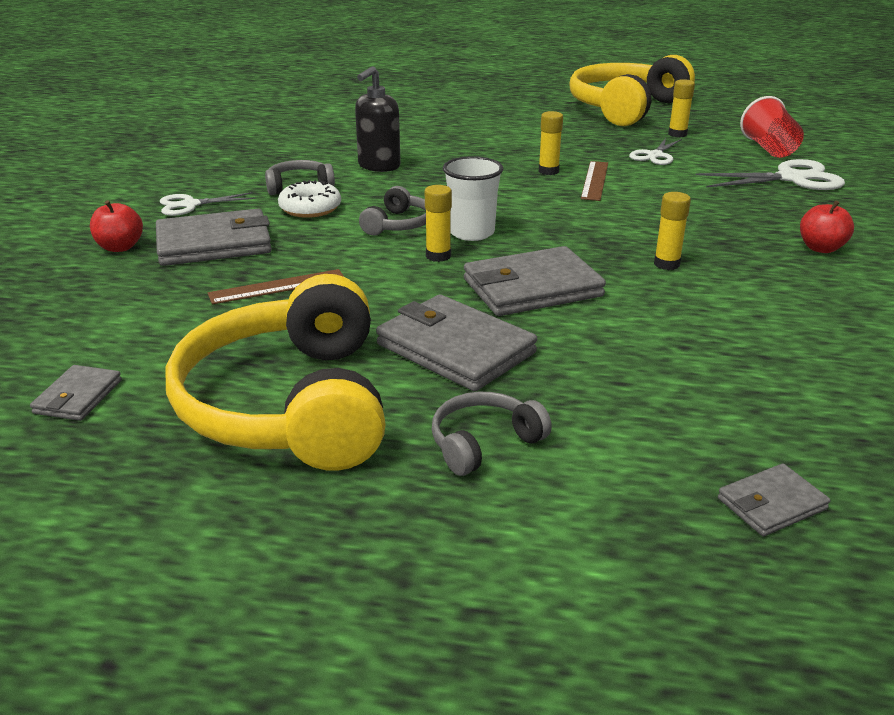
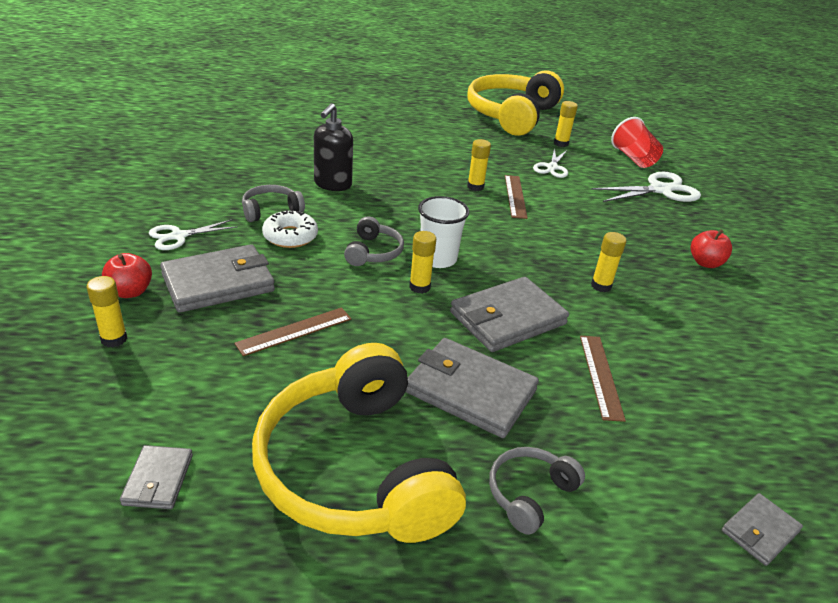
camera: 15 degrees left, 5 degrees up
(86, 284) = (114, 339): none -> yellow glue stick
(626, 345) = (601, 376): none -> brown ruler

